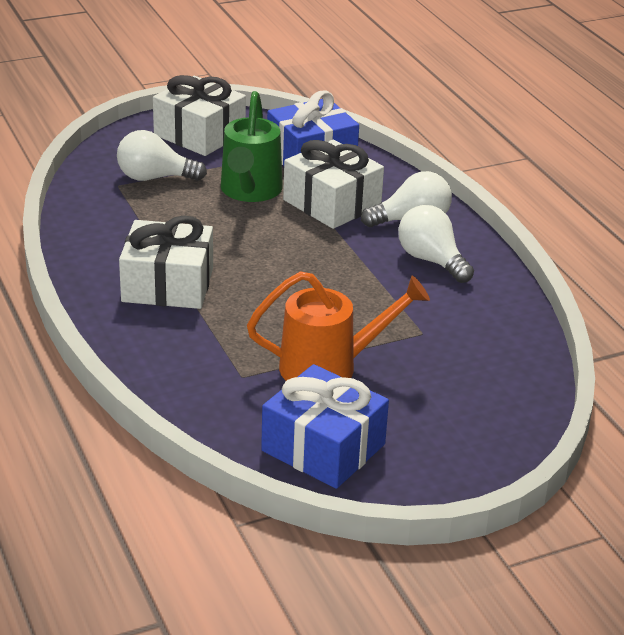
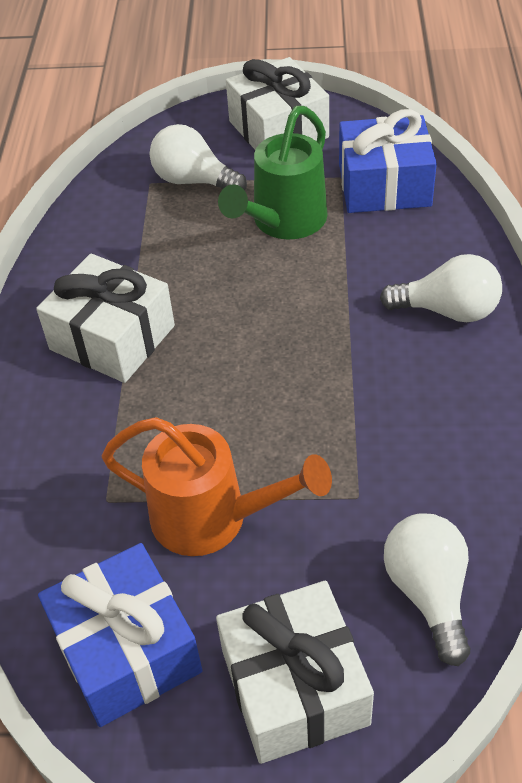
camera: 30 degrees right, 15 degrees up
(332, 203) = (367, 260): white gift -> white gift (294, 687)
(431, 260) = (437, 380): white light bulb -> white light bulb (428, 593)

